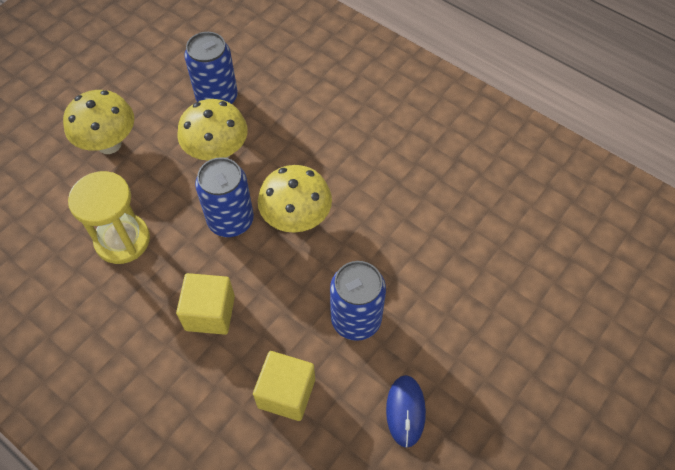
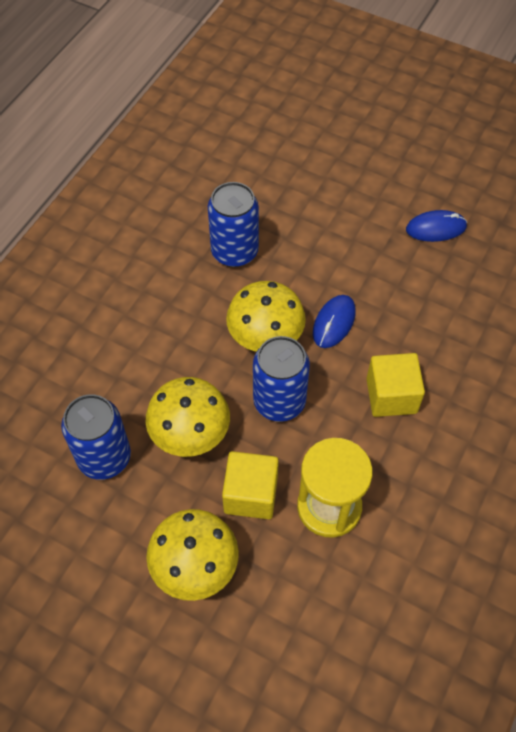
camera: 100 degrees left, 0 degrees up
(286, 393) = (450, 315): yellow cube -> yellow cube (251, 494)
(302, 280) = (334, 322): none -> blue mouse
(356, 319) = (363, 273): blue can -> blue can (234, 251)

